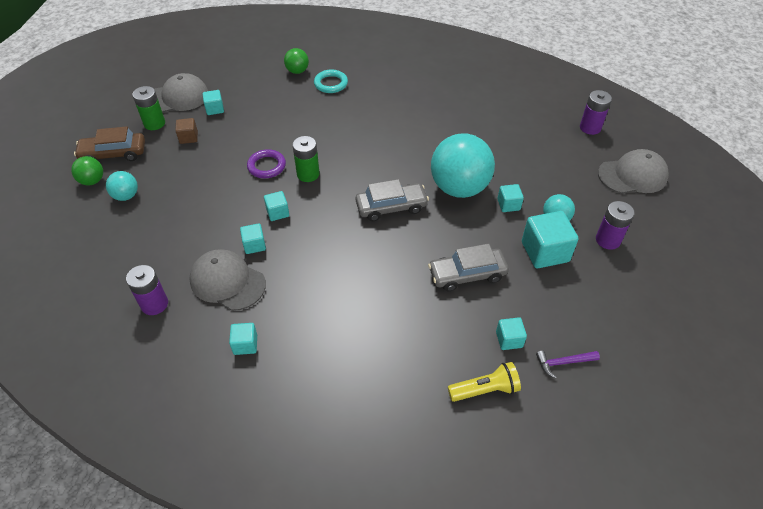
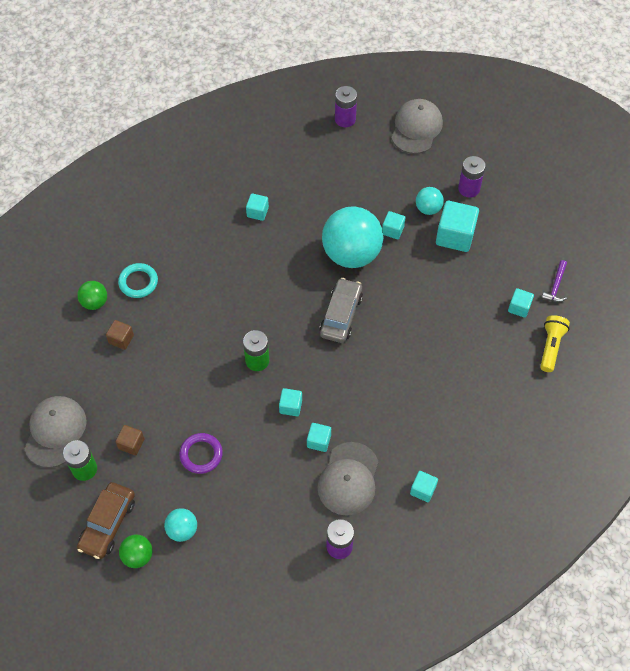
camera: 60 degrees left, 10 degrees up
(215, 109) = (102, 403): turquoise cube -> turquoise cube (257, 212)
(227, 282) = (348, 479): grey cap -> grey cap turned 45 degrees counterclockwise
(266, 166) = (223, 390): purple ring -> purple ring (201, 454)
(275, 96) = (121, 339): none -> brown cube
(467, 274) = (445, 300): grey car -> none

